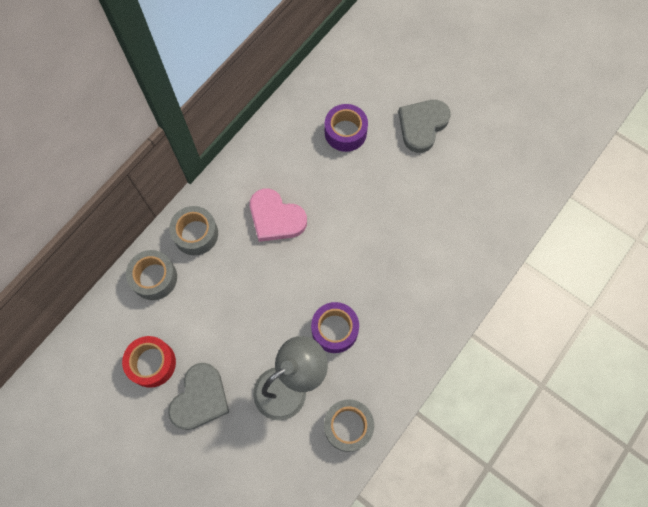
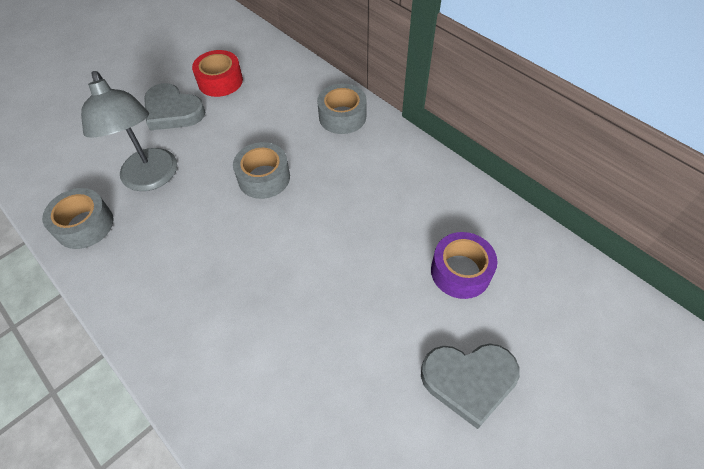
camera: 100 degrees right, 15 degrees down
(154, 278) = (303, 85): grey tape -> grey tape (264, 178)
(276, 218) = (347, 184): pink heart -> none
(334, 330) = (195, 226): purple tape -> none
(422, 126) = (469, 380): grey heart -> grey heart turned 135 degrees clockwise

